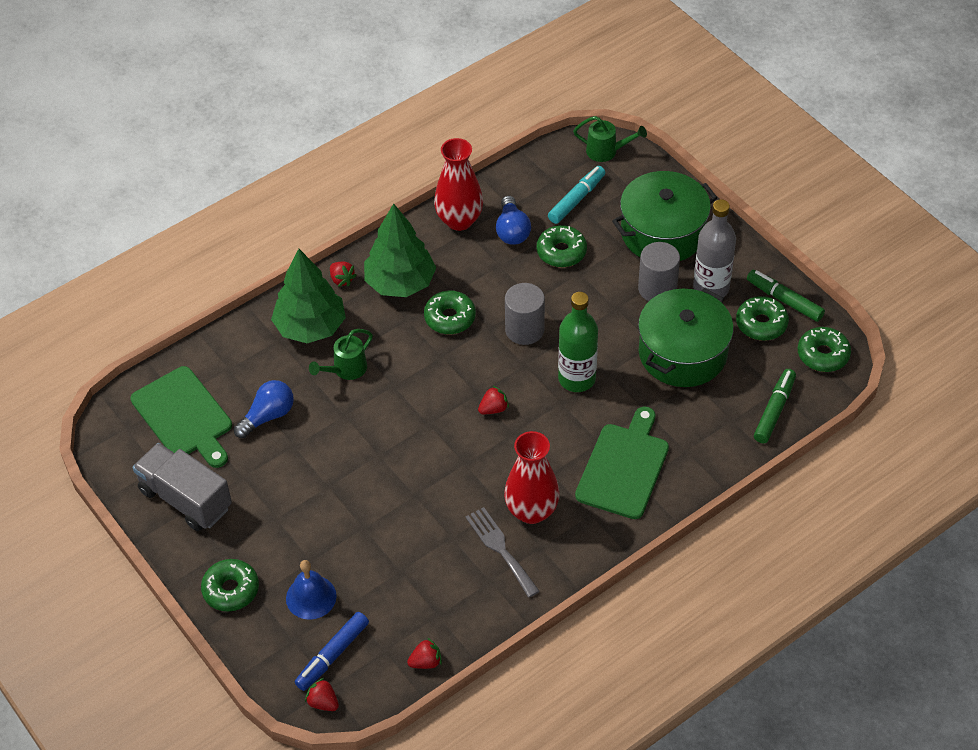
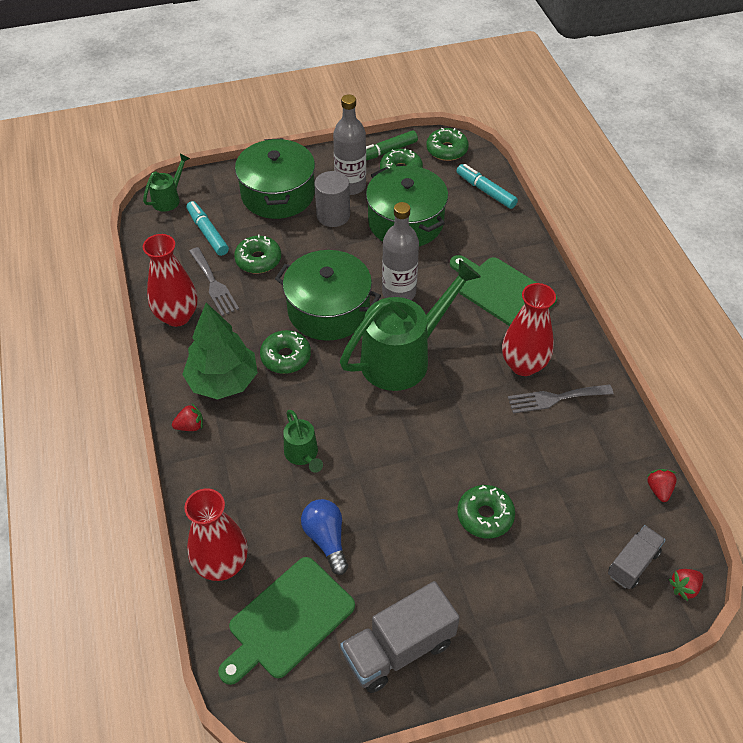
camera: 70 degrees left, 0 degrees up
(184, 416) = (288, 620): green cutting board -> green cutting board turned 150 degrees clockwise
(217, 354) = (222, 564): none -> red vase
(231, 590) = (530, 635): green donut -> green donut (485, 516)
(310, 327) = (234, 469): green tree -> none
(311, 597) = (561, 563): blue bell -> none
(333, 655) = (633, 563): blue marker -> grey truck
(493, 409) = (403, 357): red strawberry -> green watering can
(512, 231) = (214, 284): blue light bulb -> grey fork
(524, 330) = (328, 310): grey cylinder -> green pot
(577, 379) = (399, 292): green bottle -> grey bottle
(774, 410) = (485, 191): green marker -> turquoise marker

